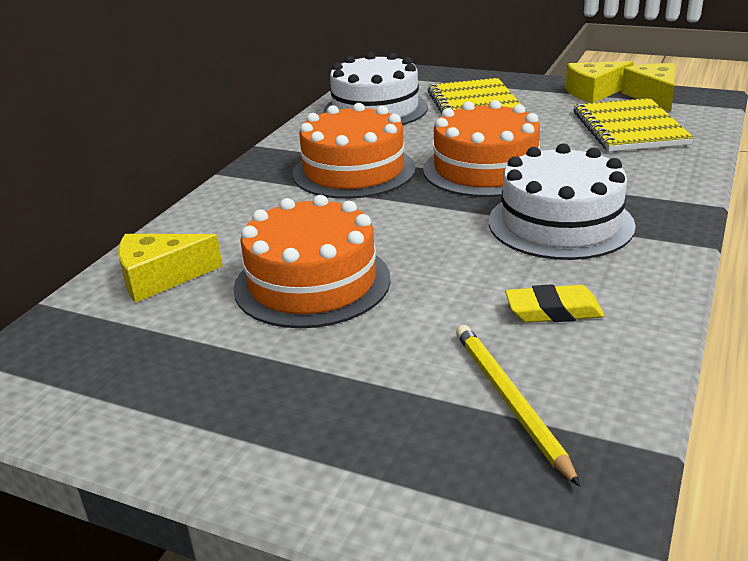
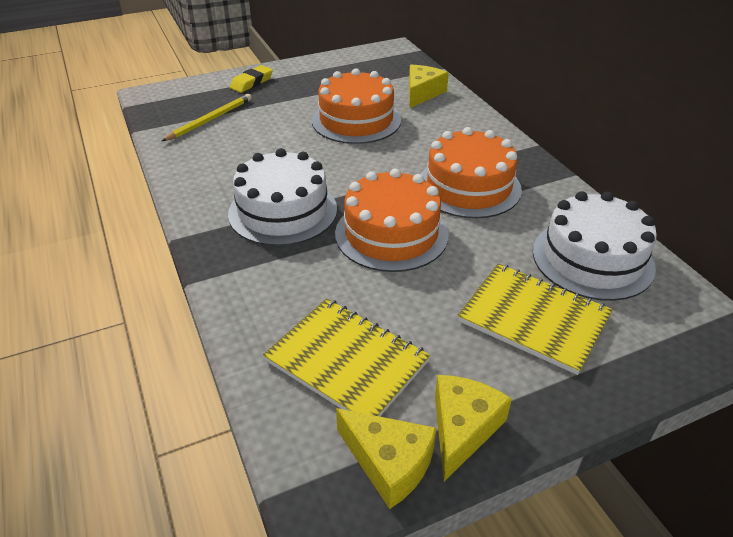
camera: 130 degrees right, 10 degrees up
(509, 401) = (210, 120): yellow pencil -> yellow pencil turned 75 degrees counterclockwise
(553, 311) = (229, 158): yellow eraser -> yellow eraser (251, 83)

